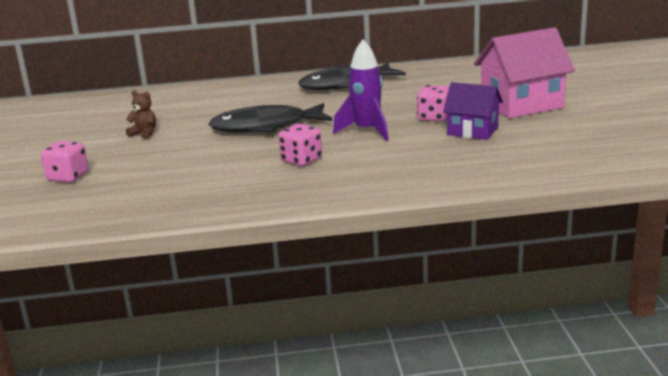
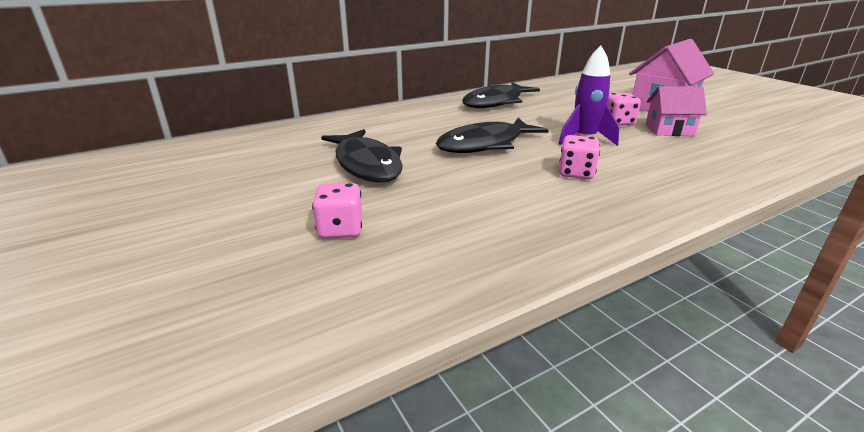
camera: 25 degrees left, 5 degrees up
(144, 133) = (366, 165): brown teddy bear -> black fish
(472, 131) = (669, 130): purple house -> pink house

